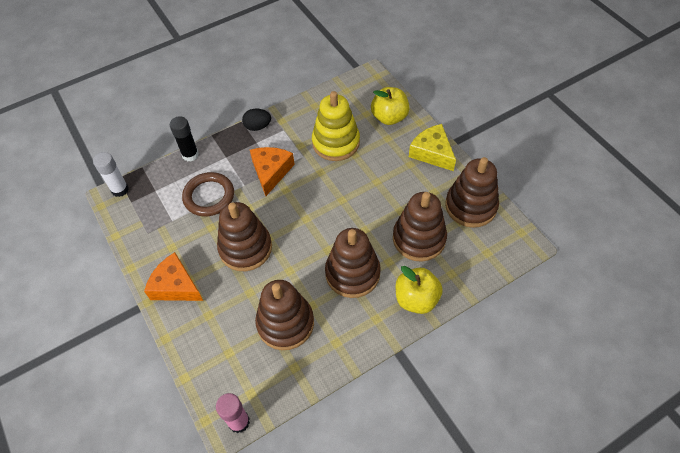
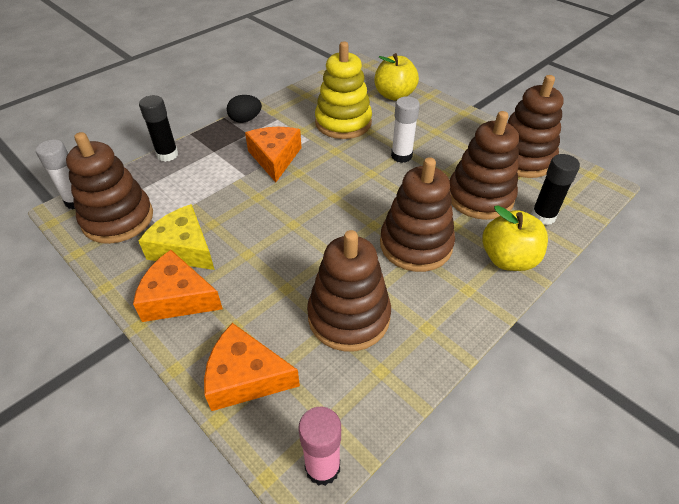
camera: 15 degrees left, 10 degrees down
(207, 353) = (245, 377): none -> orange cheese
(209, 196) = (202, 192): brown ring -> none
(245, 248) = (266, 239): brown stacking toy -> brown stacking toy (118, 219)
(371, 186) = (401, 156): none -> white glue stick
(432, 153) = (455, 118): yellow cheese -> yellow cheese (183, 248)
(461, 266) = (543, 216): none -> black glue stick

